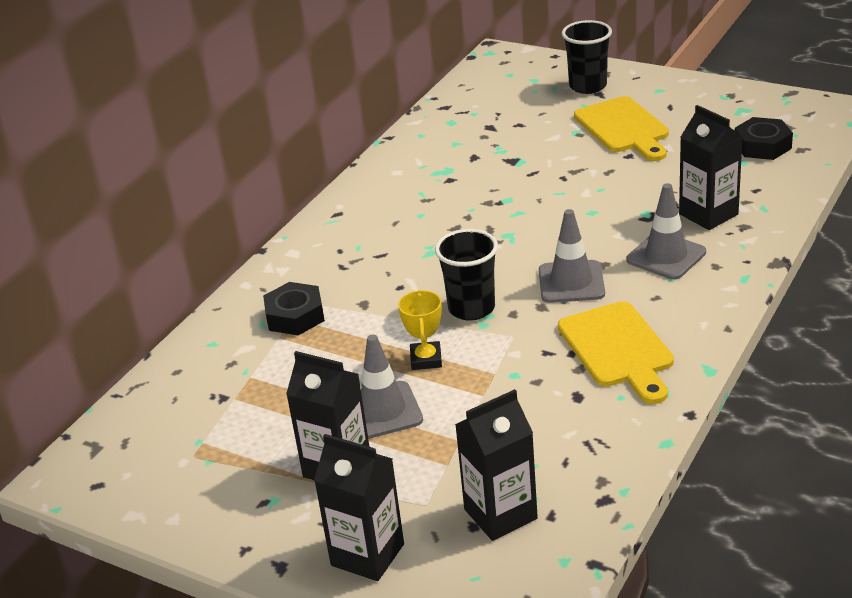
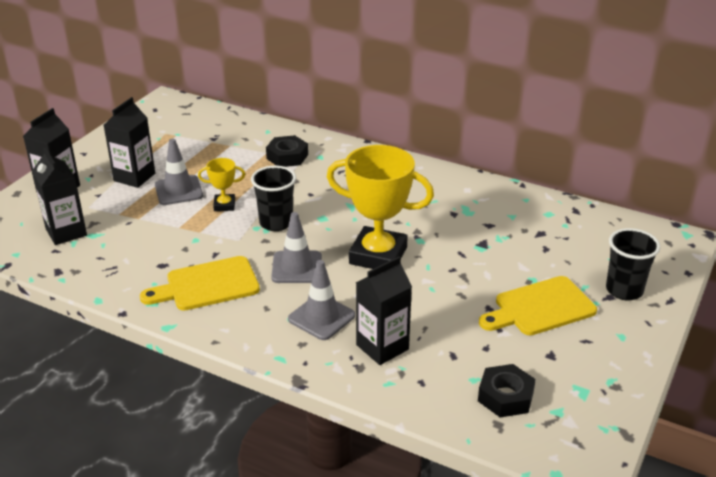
camera: 85 degrees right, 0 degrees up
(540, 226) = (378, 255): none -> yellow trophy

